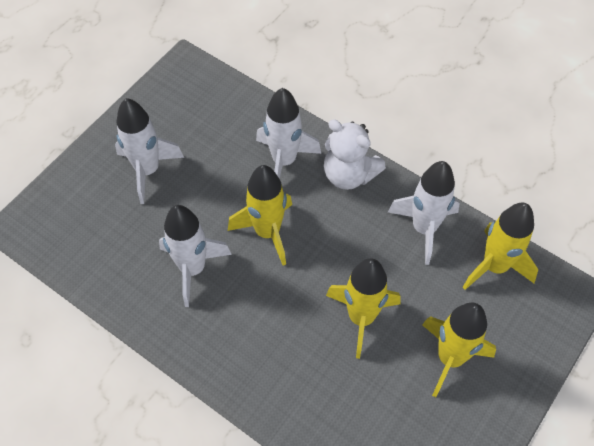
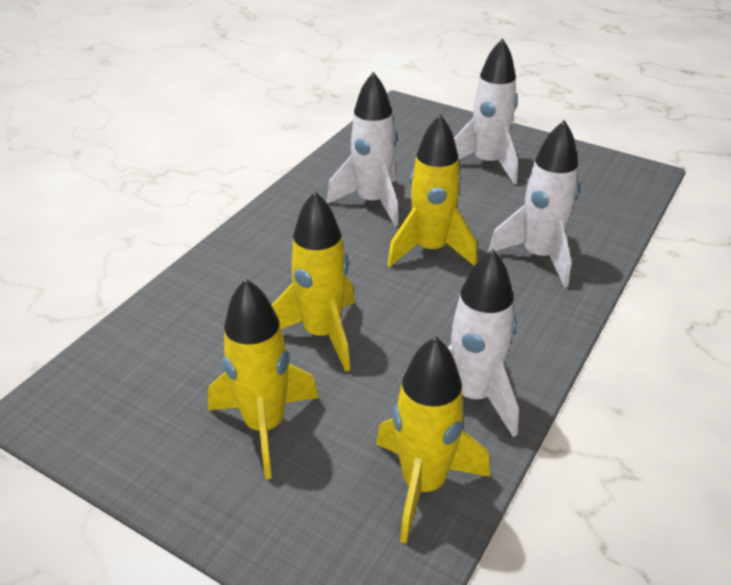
camera: 85 degrees right, 20 degrees down
(349, 174) = (539, 315): white teddy bear -> none

